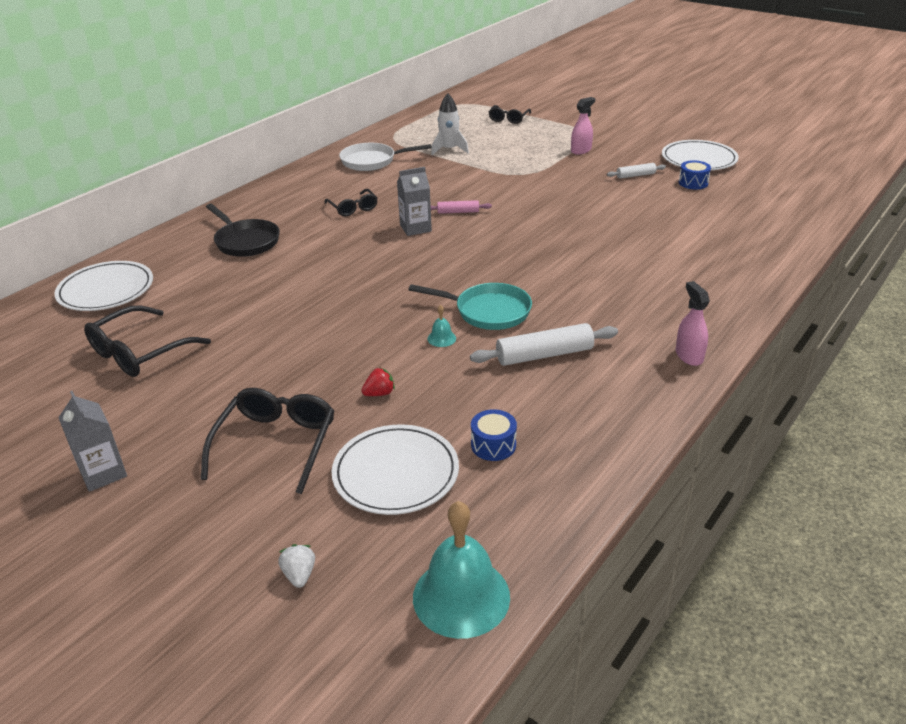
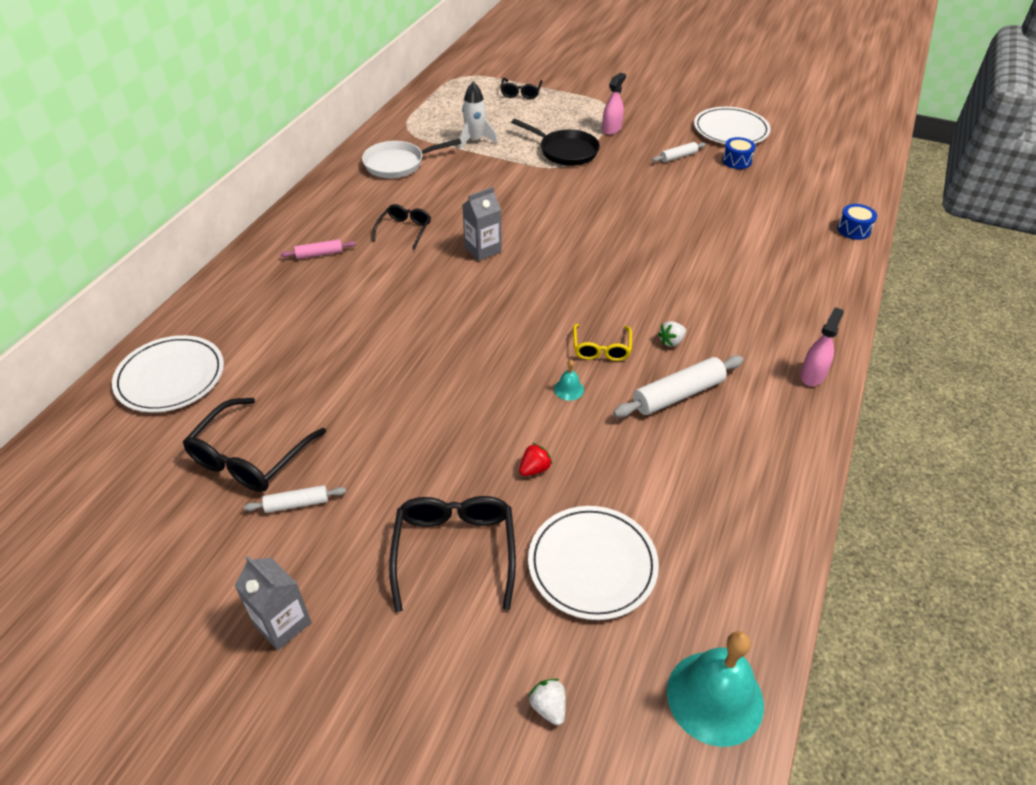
camera: 15 degrees left, 10 degrees up
(160, 390) = (297, 504): none -> white rolling pin
(245, 241) = (303, 289): black pan -> black pan (565, 151)
(353, 208) = (404, 230): black glasses -> black glasses turned 120 degrees counterclockwise
(458, 212) = (518, 223): pink rolling pin -> pink rolling pin (319, 254)
(488, 311) = (601, 348): turquoise pan -> yellow glasses
(493, 445) = (673, 513): blue drum -> blue drum (853, 230)
(558, 314) = (671, 341): none -> white strawberry
(689, 356) = (812, 375): pink spray bottle -> pink spray bottle turned 60 degrees clockwise

